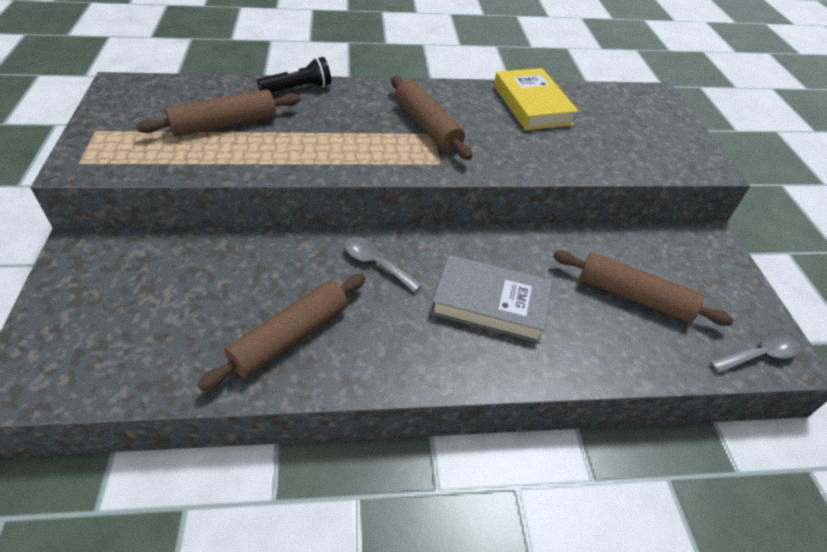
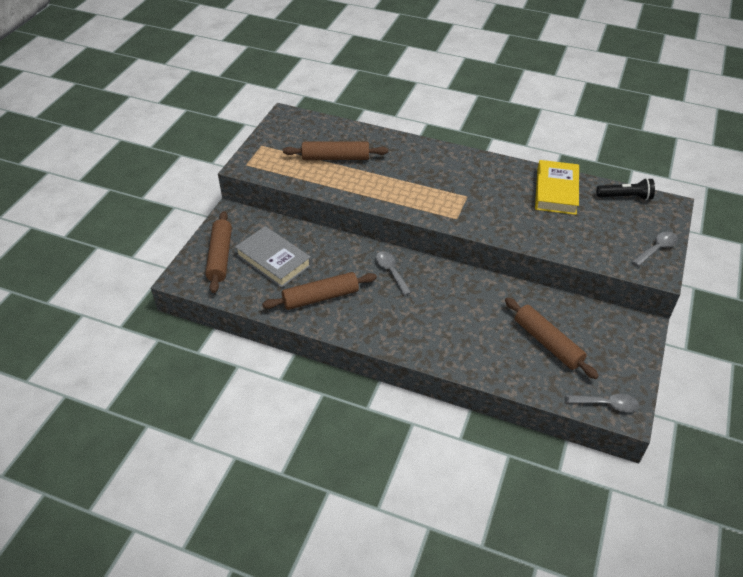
camera: 30 degrees right, 0 degrees up
(298, 89) = (394, 141): black flashlight -> black flashlight (625, 197)
(427, 126) = (466, 190): brown rolling pin -> brown rolling pin (220, 257)
(490, 303) = (447, 316): grey book -> grey book (273, 260)
(684, 142) = (656, 249): none -> grey spoon

